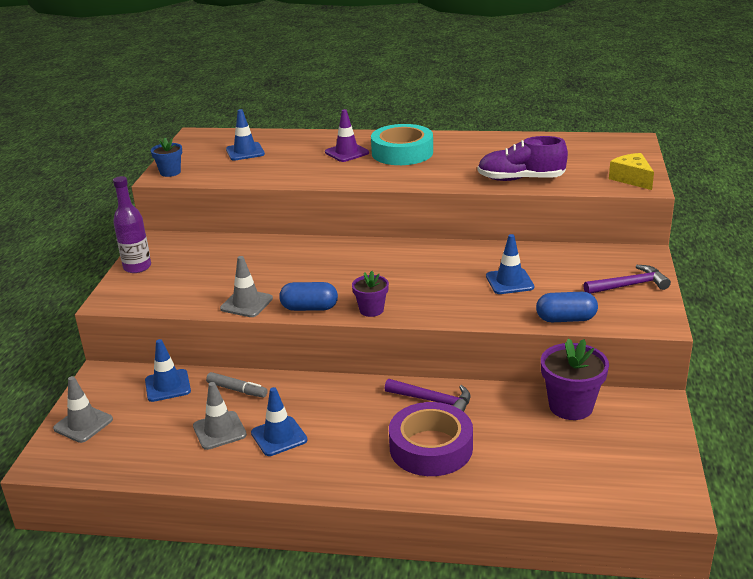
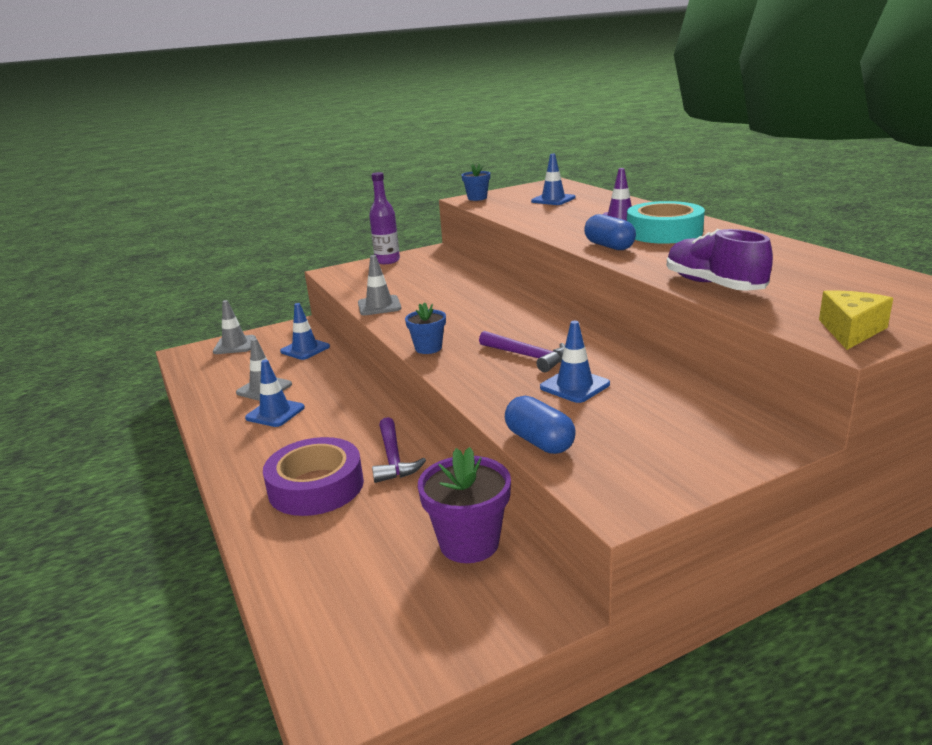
camera: 55 degrees right, 5 degrees down
(237, 390) = (324, 373): grey marker -> none
(309, 308) = (400, 326): blue capsule -> blue capsule (609, 246)
(371, 310) = (428, 348): purple flower pot -> blue flower pot
(629, 285) = (682, 455): purple hammer -> purple hammer (528, 356)

